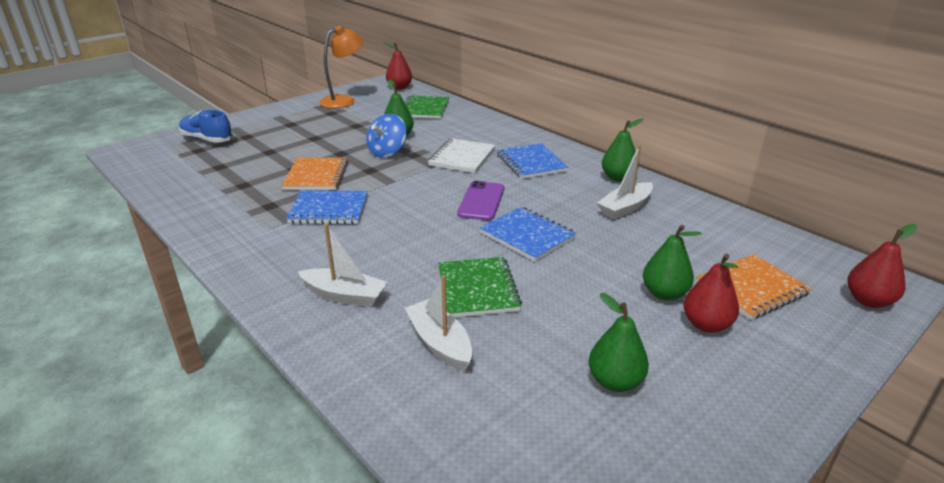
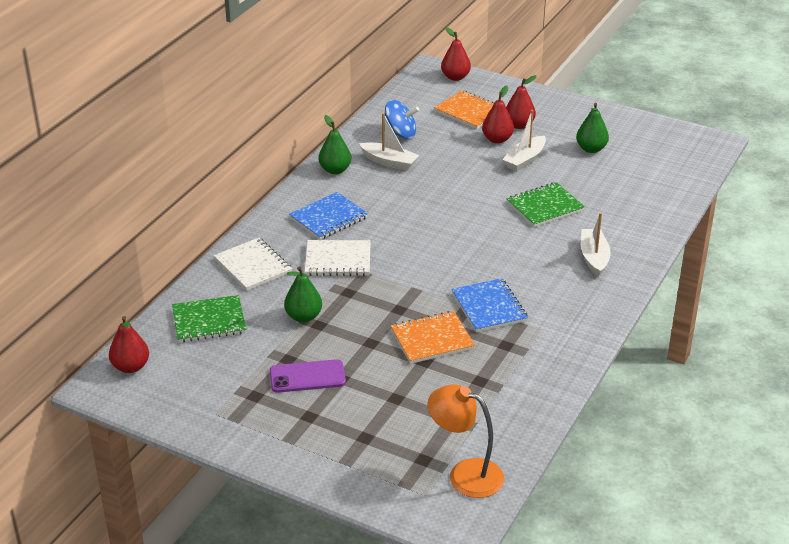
camera: 110 degrees left, 5 degrees up
(207, 139) = (391, 468): blue shoe -> none
(344, 100) = (203, 401): orange lamp -> orange lamp (465, 474)
(387, 152) = (351, 311): blue spinning top -> blue spinning top (400, 134)
(440, 343) = (608, 208): white boat -> white boat (525, 160)
(479, 128) = (253, 266): none -> white notebook
(481, 201) = (421, 230): purple phone -> purple phone (307, 377)
(527, 235) = (462, 199): blue notebook -> none
(664, 293) = (497, 139): green pear -> red pear

